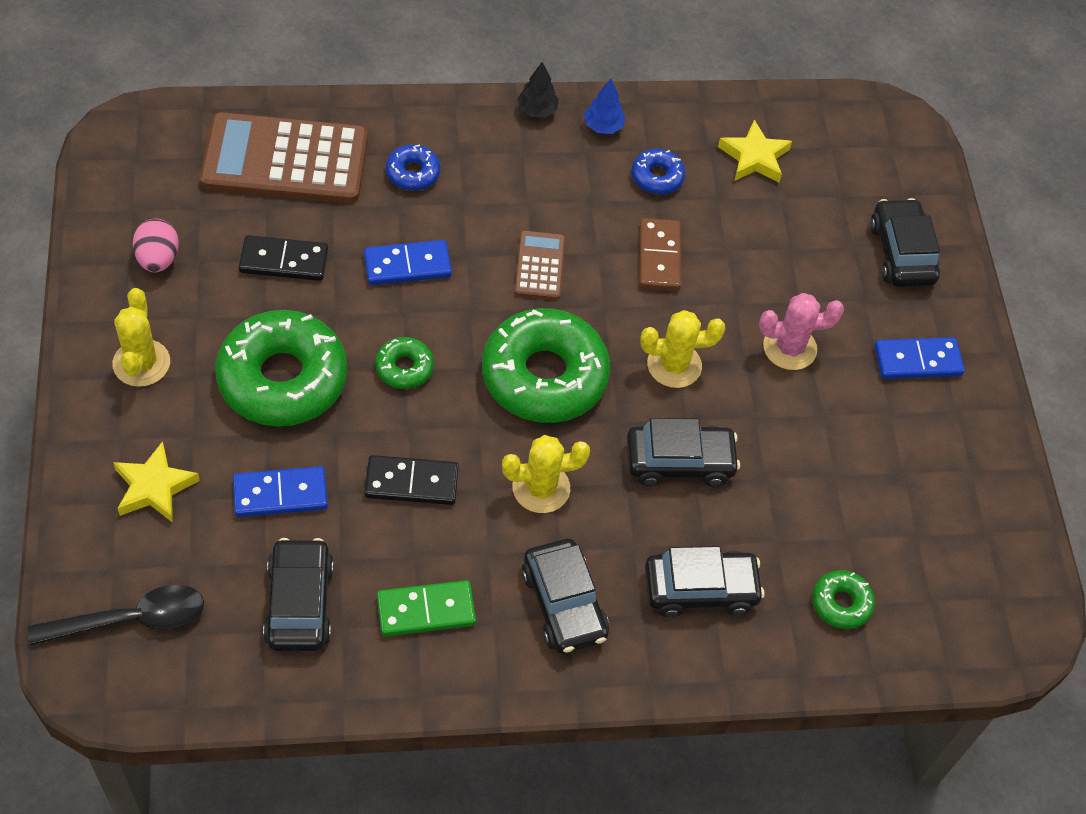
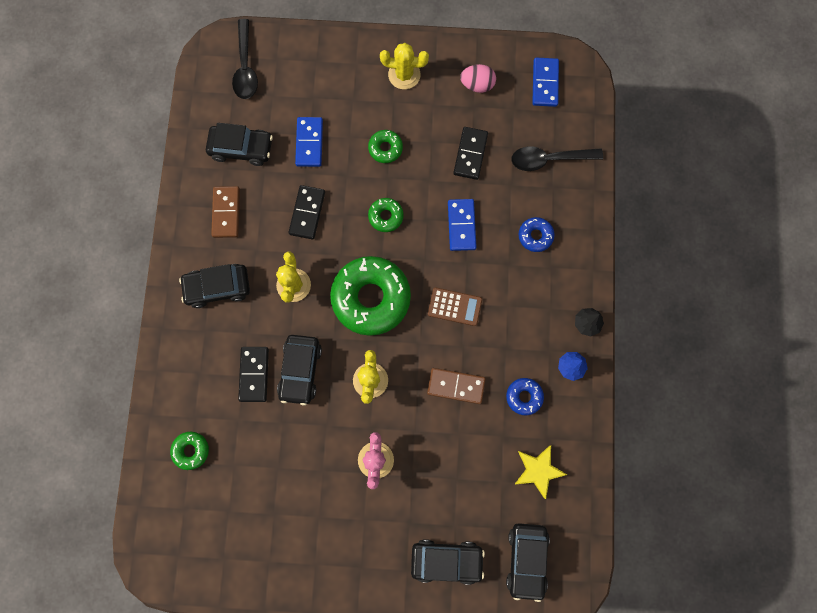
camera: 105 degrees right, 20 degrees up
(154, 487) = (322, 80): yellow star -> none
(282, 379) = (385, 148): green donut -> green donut, size x0.46
(285, 160) = (549, 159): brown calculator -> black spoon
(426, 610) = (226, 213): green domino -> brown domino
(699, 527) = (254, 374): none -> black domino
(700, 589) = (214, 367): black car -> black car (526, 559)
(917, 361) = (356, 547): blue domino -> blue domino (545, 83)

